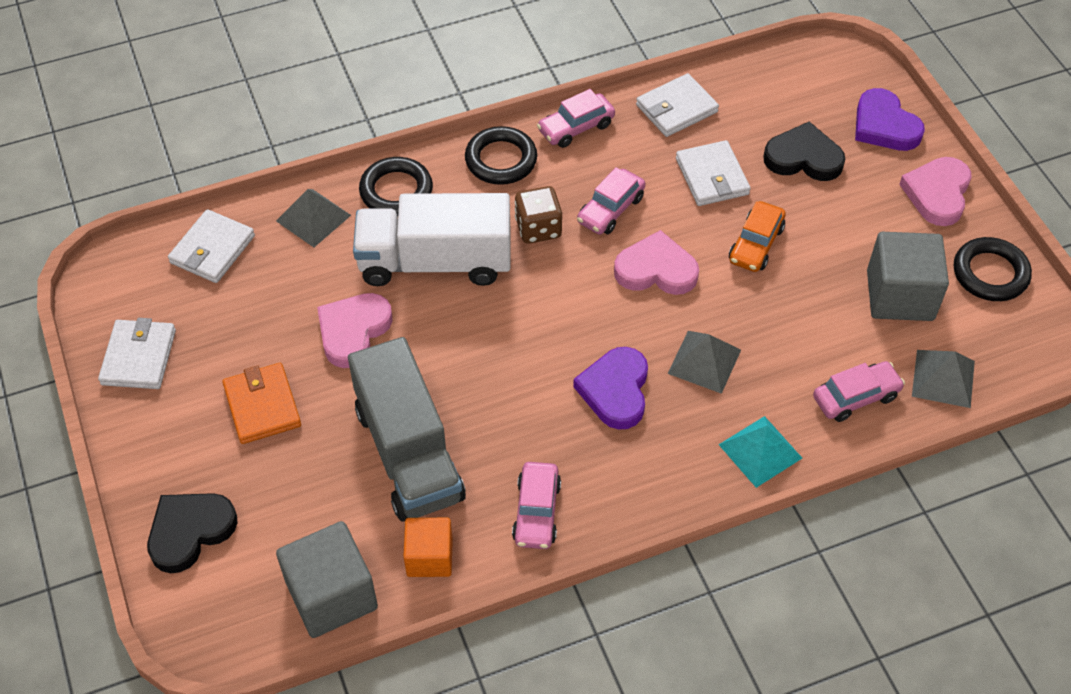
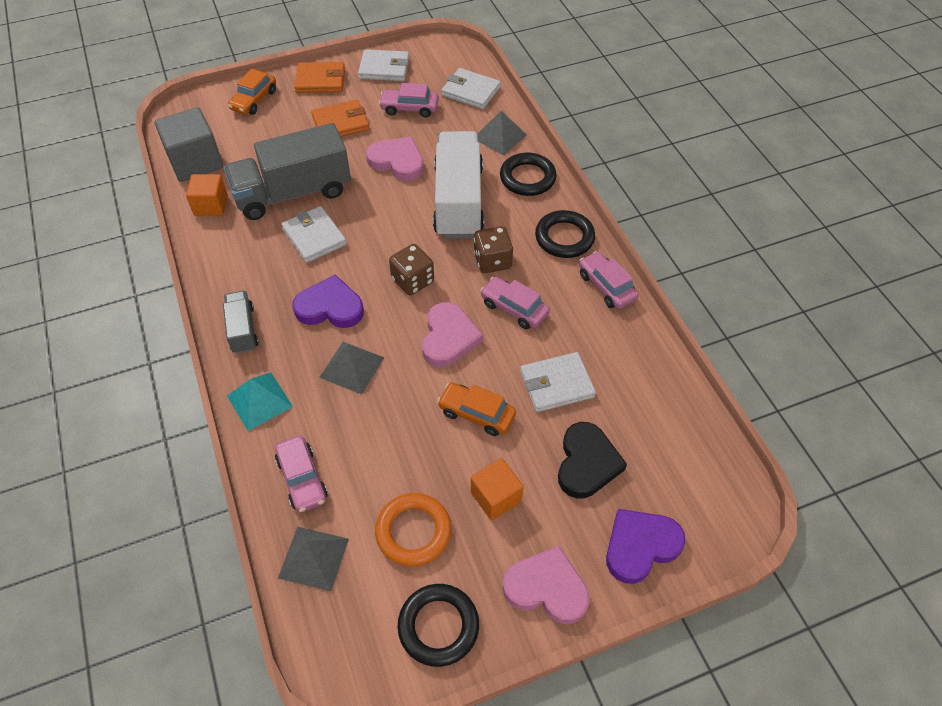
camera: 90 degrees right, 0 degrees up
(154, 441) = (320, 80): none -> orange wallet
(190, 531) = (254, 100): black heart -> orange car
(536, 512) = (233, 260): pink car -> pink car (409, 108)
(570, 307) = (413, 281): none -> brown dice
(655, 483) = (243, 330): none -> grey truck
(676, 108) = (639, 361): white wallet -> white wallet (314, 237)
(851, 229) = (496, 497): none -> orange cube
(900, 295) = (413, 531): grey cube -> orange ring

